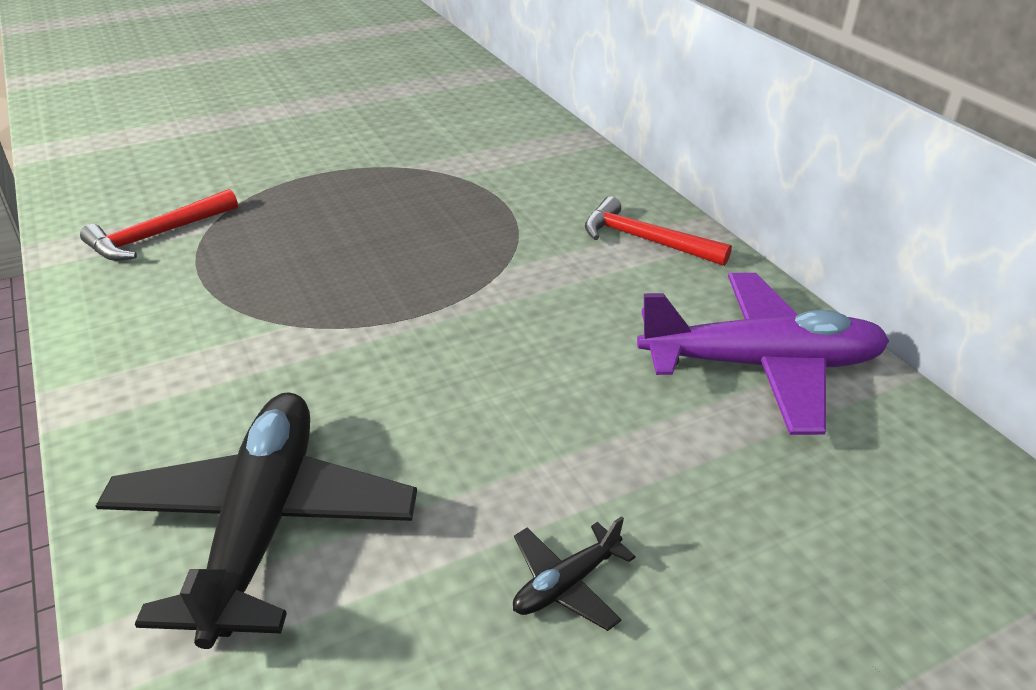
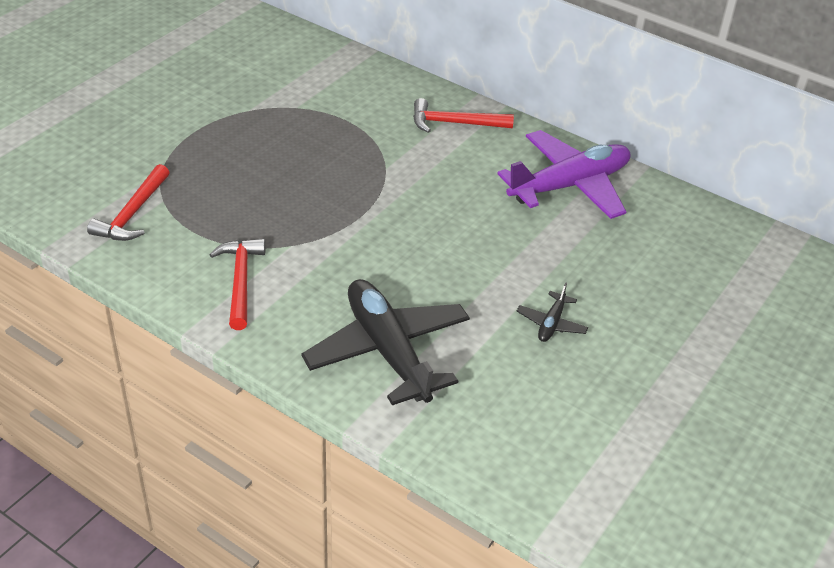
camera: 30 degrees left, 5 degrees up
(181, 349) = (240, 281): none -> red hammer

